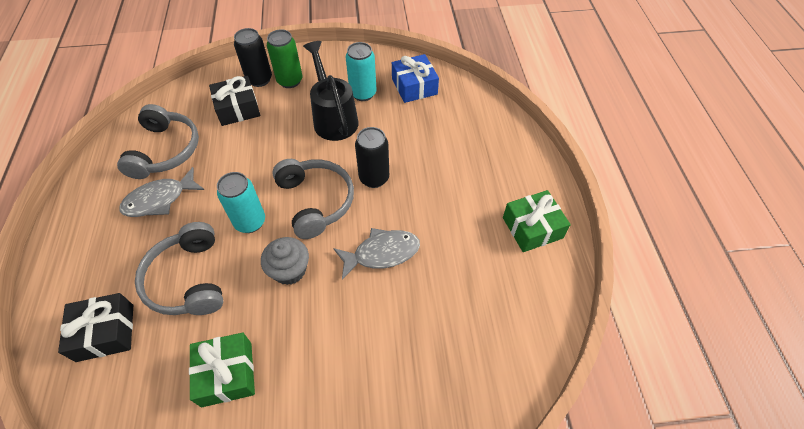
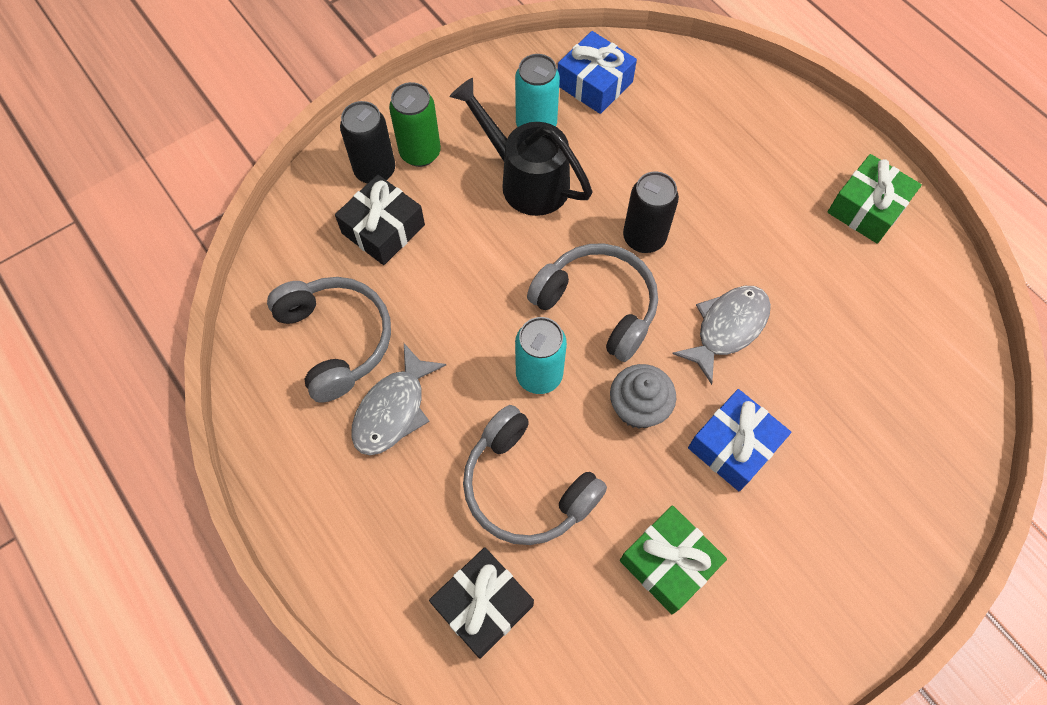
camera: 30 degrees left, 10 degrees up
(327, 325) = (734, 446): none -> blue gift

